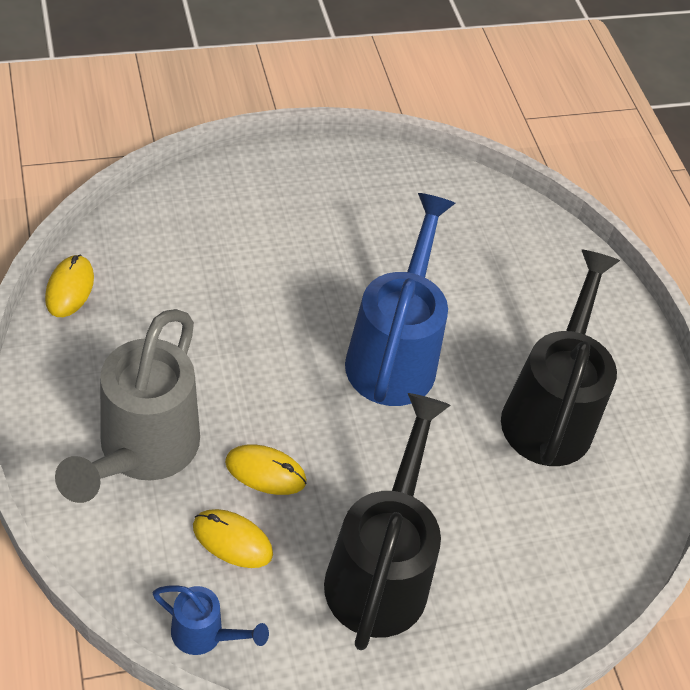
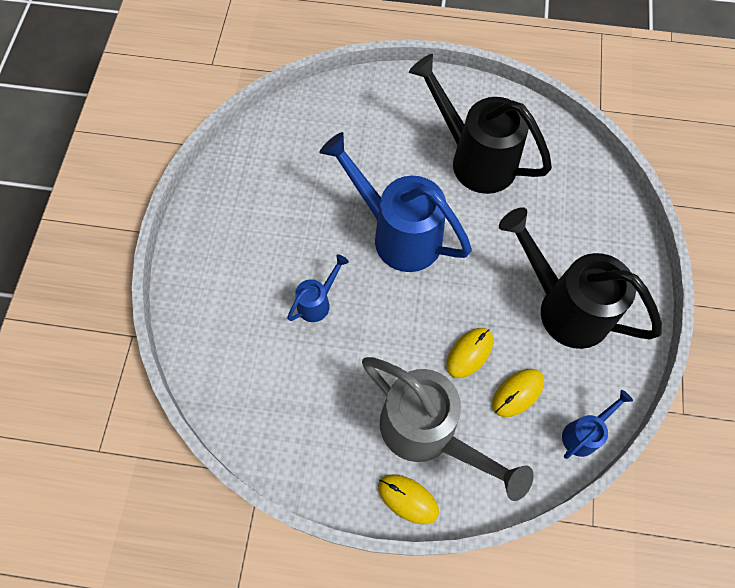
camera: 60 degrees left, 15 degrees up
(69, 288) = (255, 445): yellow mouse -> yellow mouse (408, 499)
(265, 298) = (317, 302): none -> blue watering can

